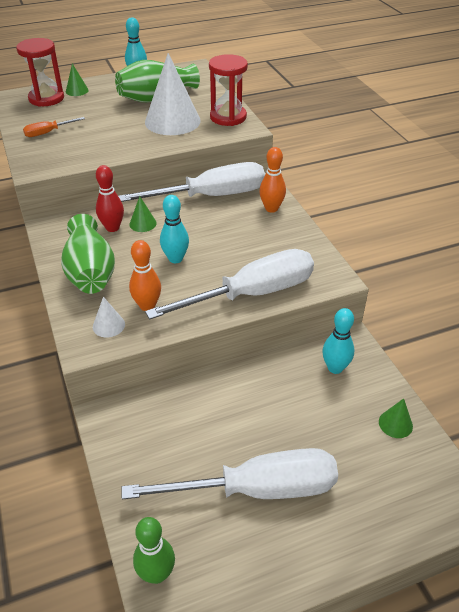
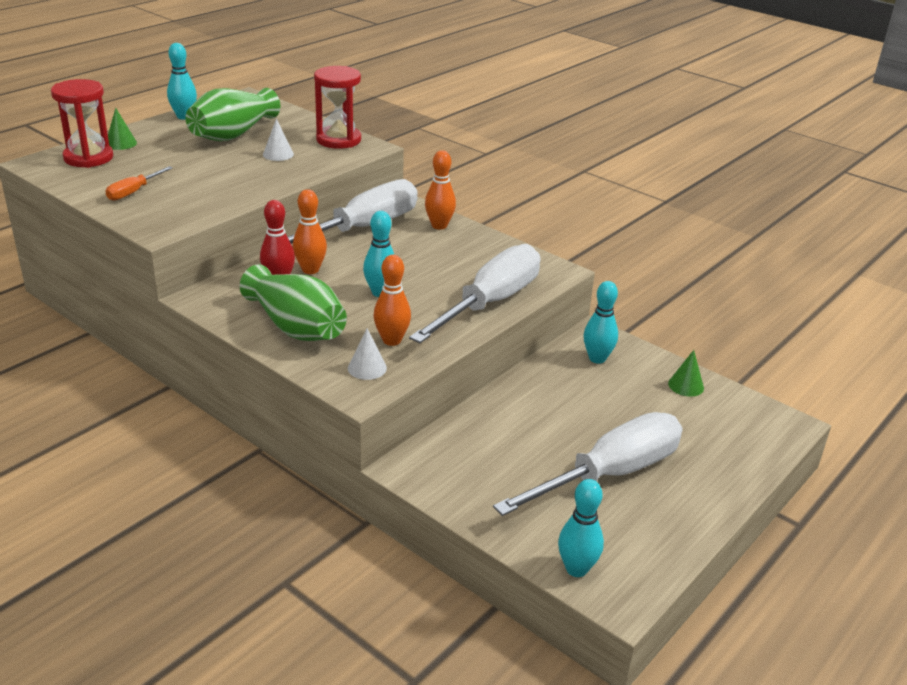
camera: 30 degrees left, 10 degrees down
(143, 223) = (310, 270): green cone -> orange bowling pin
(156, 573) = (576, 569): green bowling pin -> turquoise bowling pin
(172, 121) = (278, 154): white cone -> white cone, size x0.44

